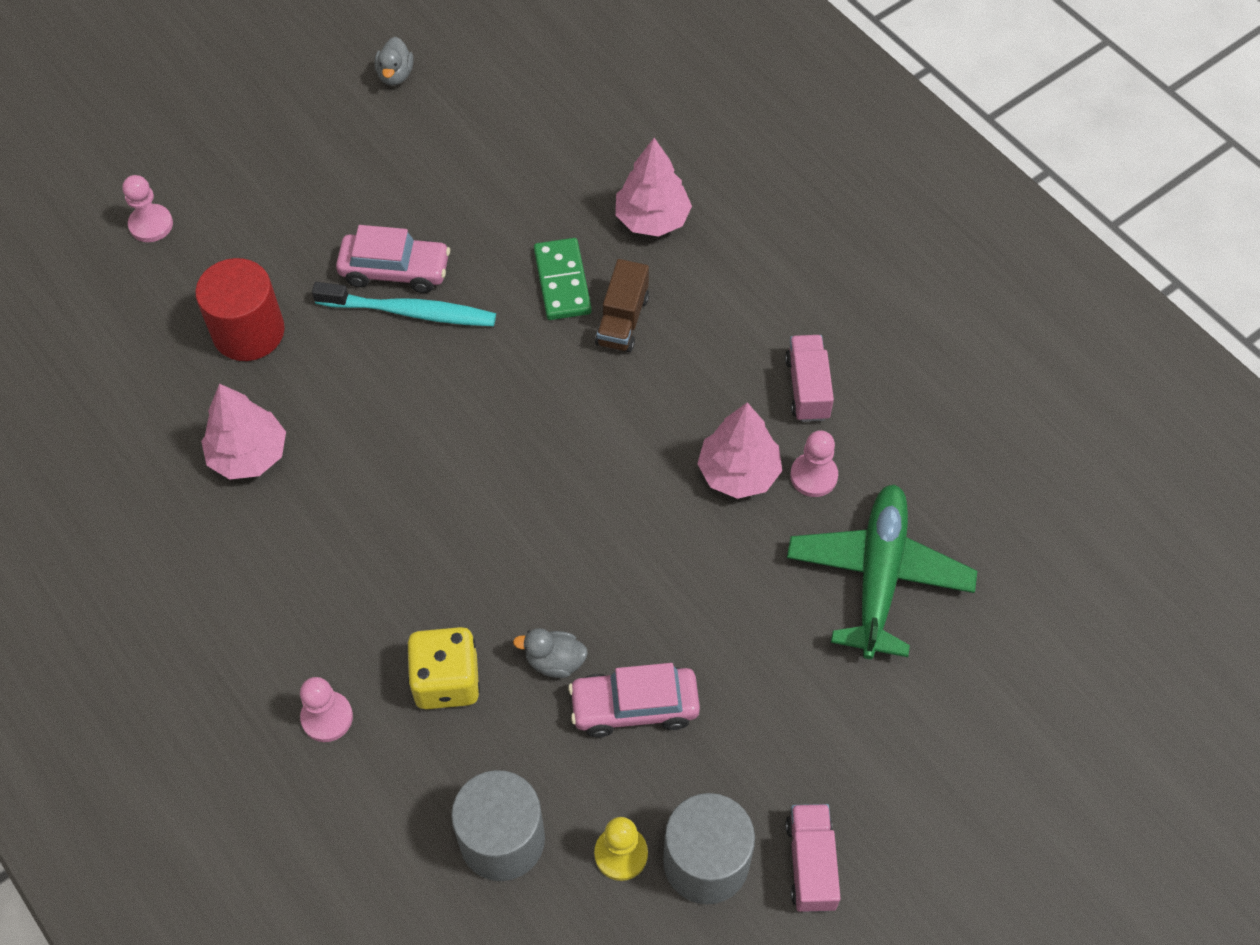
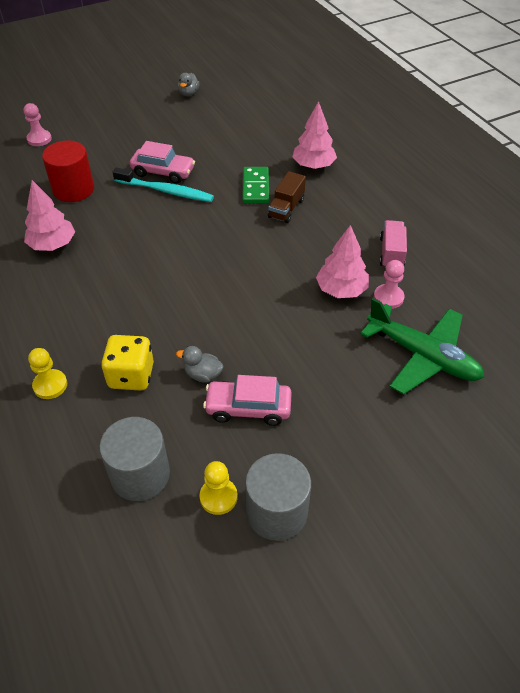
camera: 10 degrees right, 10 degrees down
(327, 717) = (50, 385): pink pawn -> yellow pawn
(811, 864) = (351, 526): pink truck -> none
(878, 575) = (423, 356): green plane -> green plane turned 105 degrees clockwise

